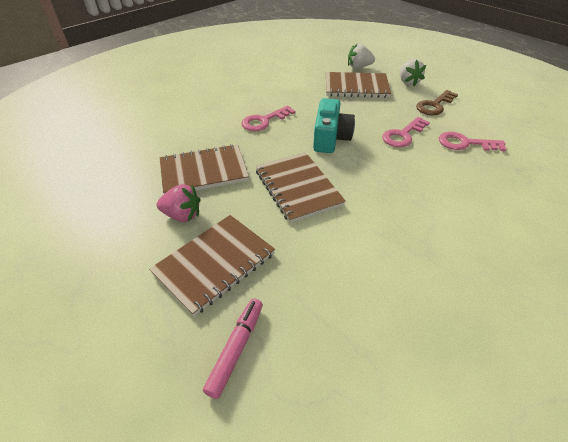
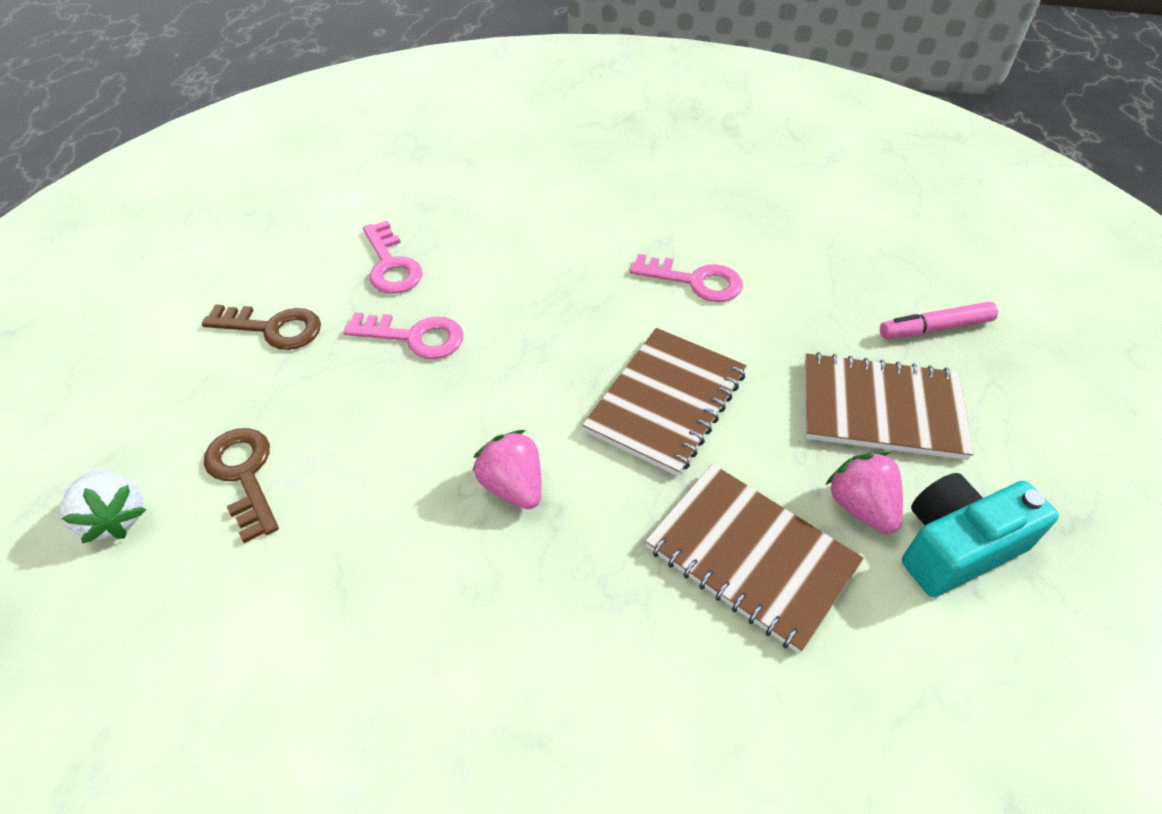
camera: 125 degrees left, 5 degrees up
(264, 121) = (511, 568): pink key -> pink key (695, 281)
(296, 132) = (513, 486): none -> pink strawberry
(330, 138) = (494, 426): turquoise camera -> turquoise camera (956, 546)
(356, 87) = (244, 475): brown notebook -> brown key
(408, 82) = (176, 395): white strawberry -> none

